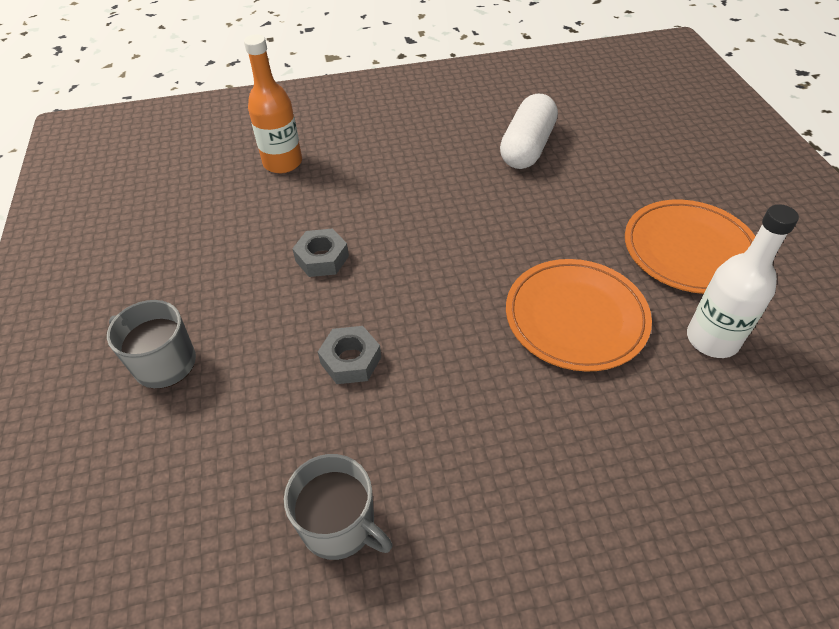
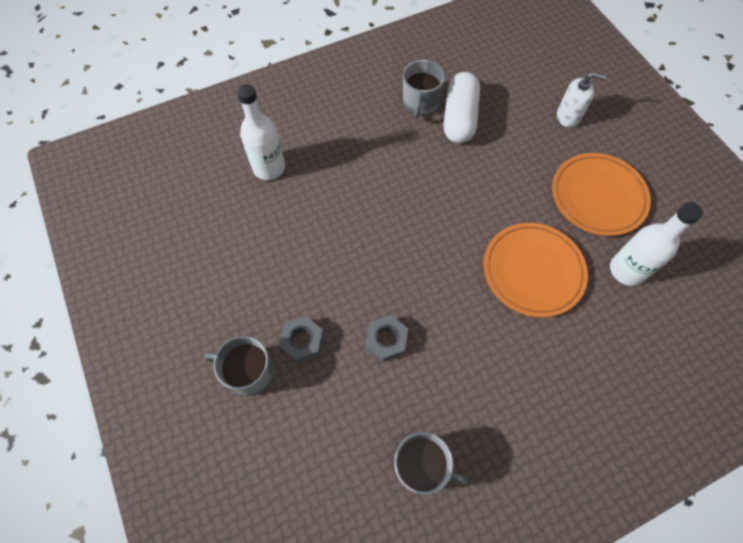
camera: 15 degrees left, 15 degrees up
(282, 163) = (269, 167): orange bottle -> white bottle
(322, 258) = (334, 256): grey nut -> grey nut (302, 341)
(484, 127) = (420, 103): none -> grey mug
(668, 163) = (568, 116): none -> white soap dispenser

